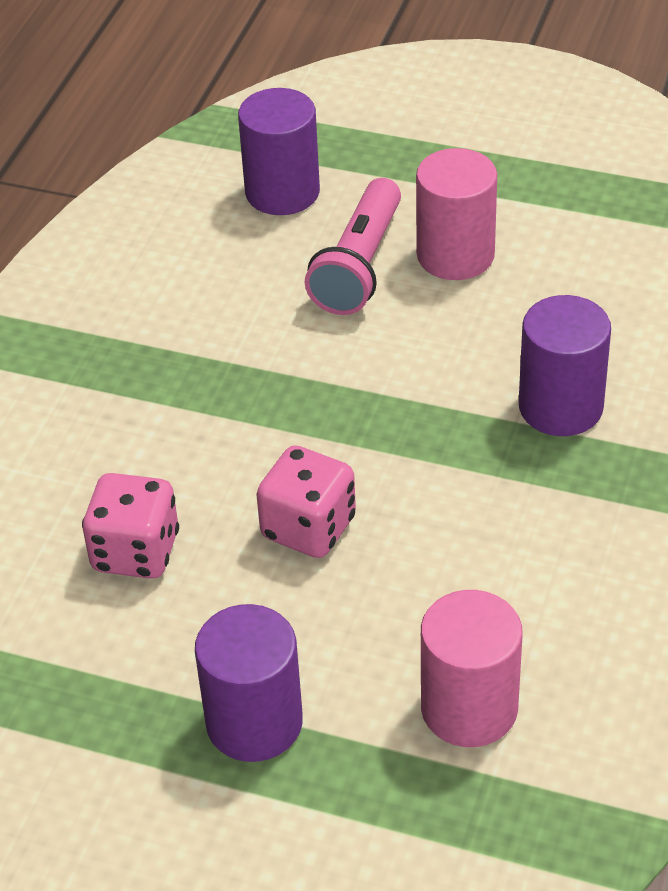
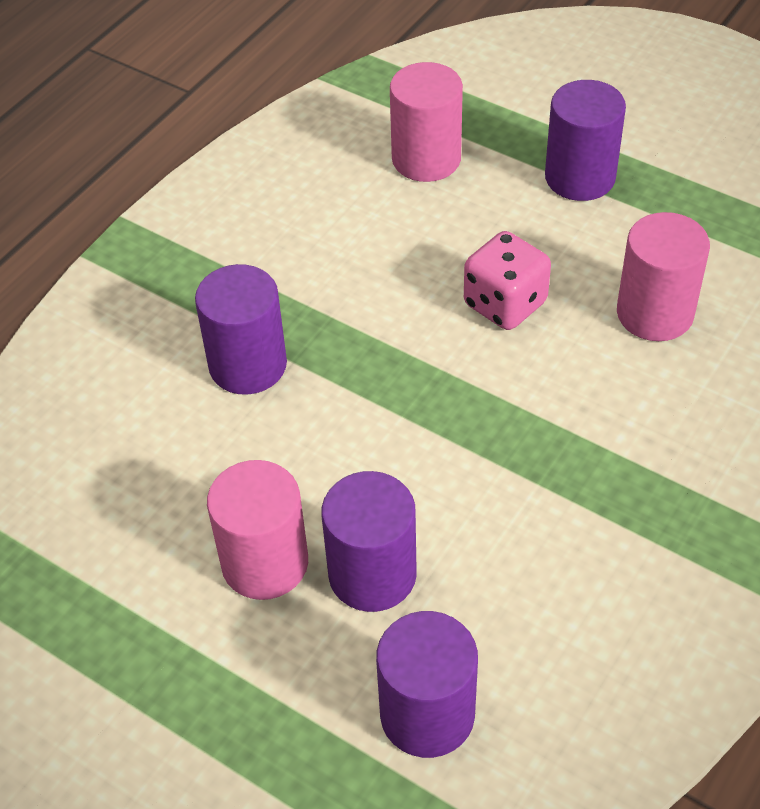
camera: 165 degrees left, 5 degrees up
(136, 552) = (655, 313): pink dice -> pink cylinder
(359, 265) = (372, 574): pink flashlight -> purple cylinder

